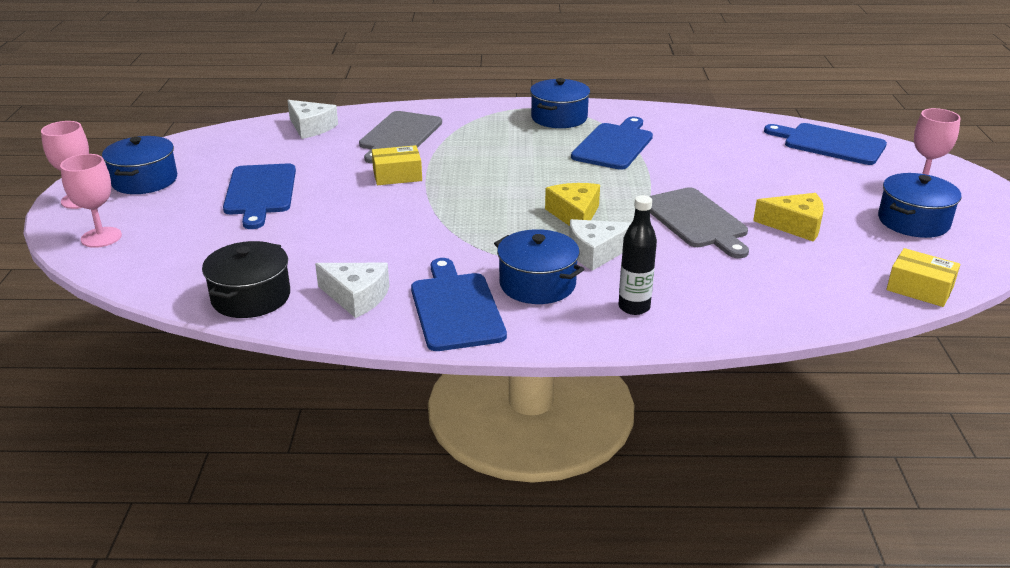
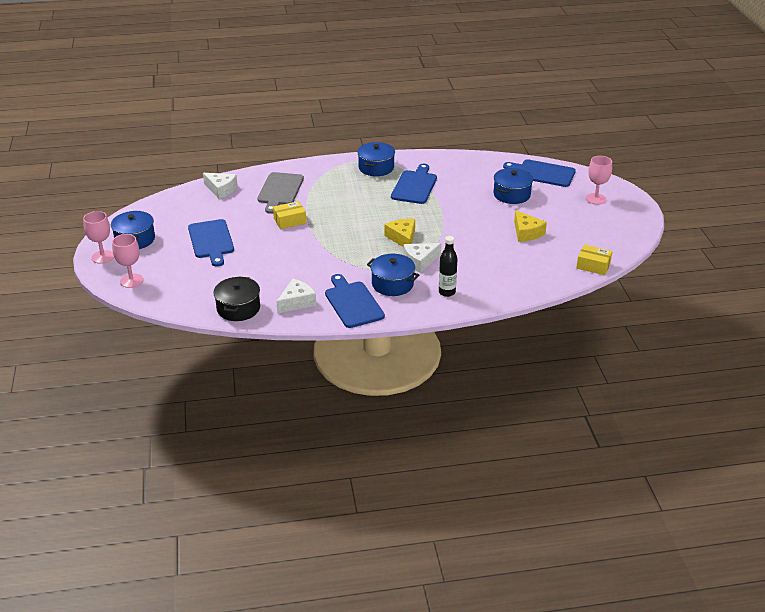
camera: 10 degrees left, 5 degrees up
(357, 297) = (297, 302): white cheese -> white cheese turned 60 degrees counterclockwise
(696, 221) = (471, 235): grey cutting board -> none
(795, 225) = (526, 233): yellow cheese -> yellow cheese turned 60 degrees clockwise
(913, 221) = (590, 224): blue pot -> blue pot (511, 194)

